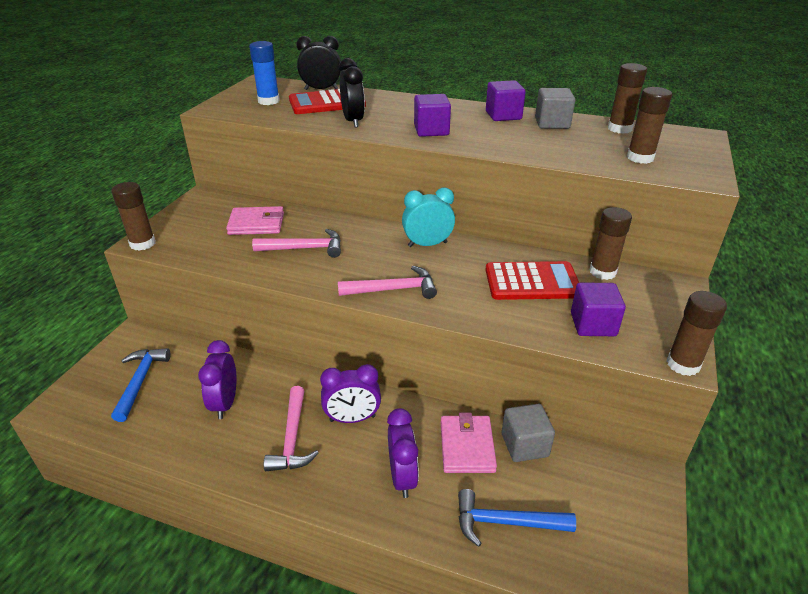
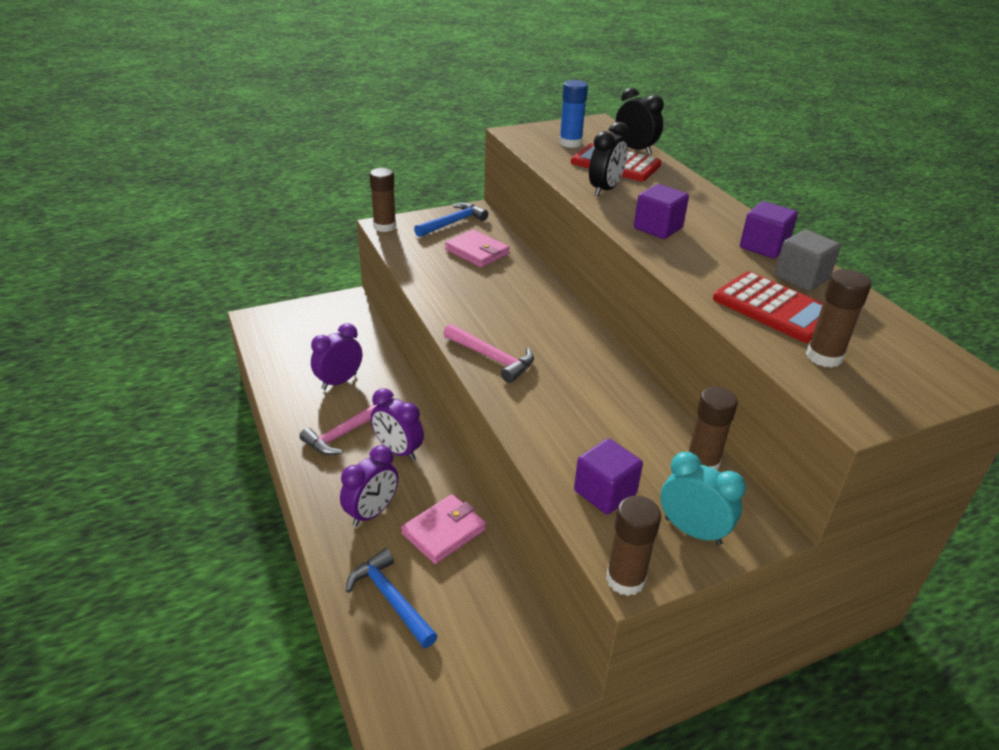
camera: 45 degrees right, 0 degrees up
(140, 381) = (314, 333): blue hammer -> blue hammer (453, 223)
(305, 248) = (480, 289): pink hammer -> none
(427, 244) = (580, 342): turquoise clock -> turquoise clock (692, 531)
(524, 445) = (487, 567): grey cube -> none
(532, 282) = (615, 426): red calculator -> red calculator (774, 308)
(619, 129) = (873, 320): brown glue stick -> none

